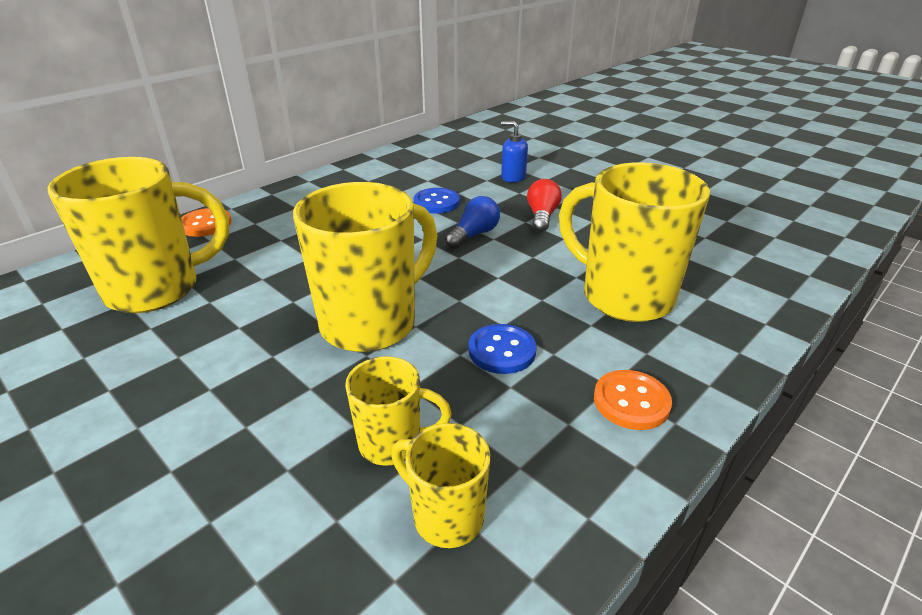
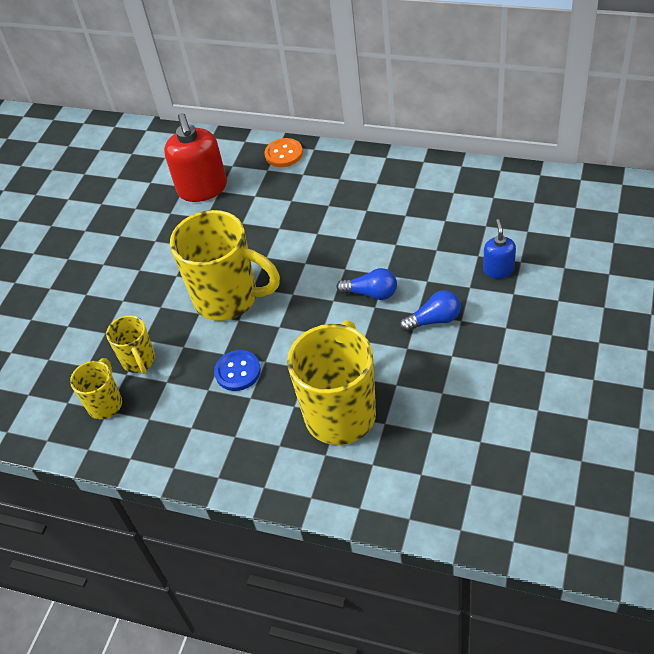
camera: 70 degrees right, 15 degrees up
(156, 289) = (202, 189): yellow mug -> red soap dispenser
(436, 202) = (407, 246): blue button -> none
(542, 216) = (434, 320): red light bulb -> blue light bulb
(631, 401) = (225, 451): orange button -> none

